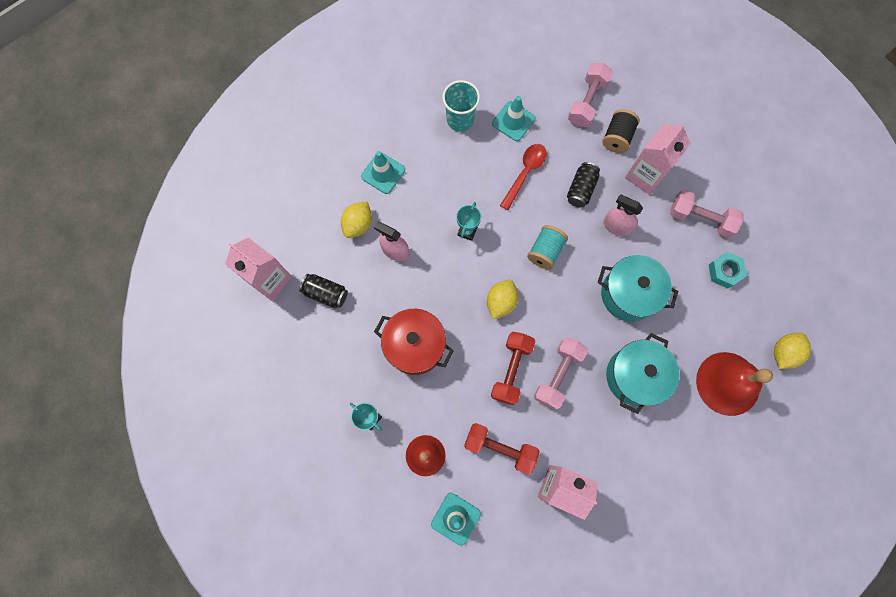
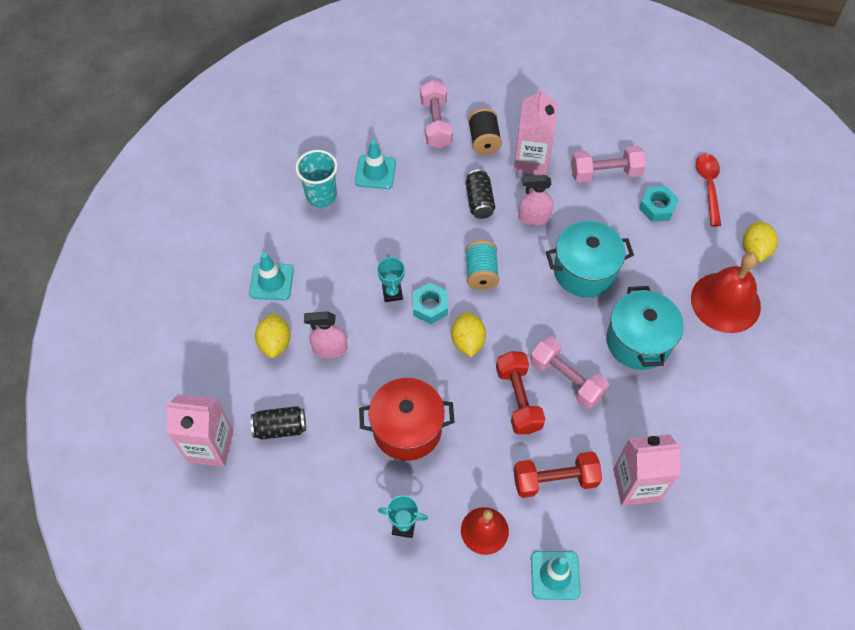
camera: 30 degrees left, 15 degrees down
(489, 258) = (430, 306): none -> turquoise nut
(525, 173) = (416, 213): red spoon -> red spoon (708, 186)
(558, 375) = (566, 379): pink dumbbell -> pink dumbbell turned 45 degrees counterclockwise

